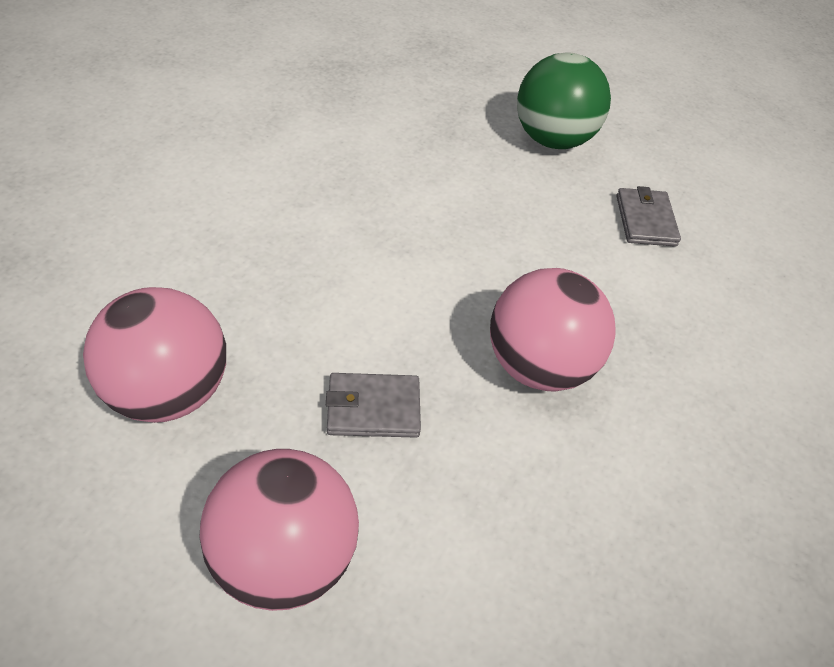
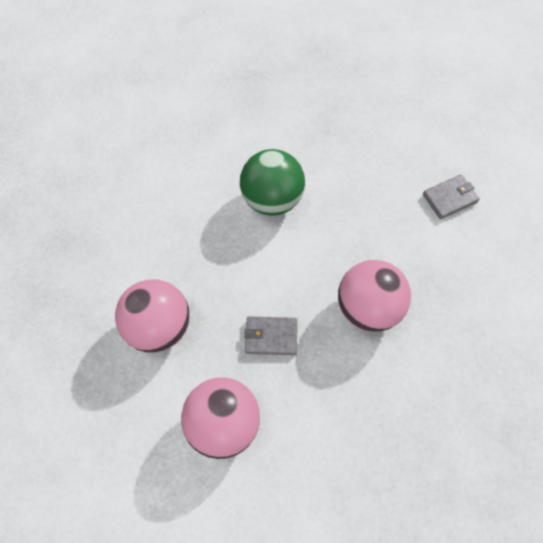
camera: 10 degrees right, 15 degrees up
(552, 139) = (394, 132): green ball -> green ball (272, 199)
(645, 220) = (450, 198): grey wallet -> grey wallet turned 60 degrees clockwise

